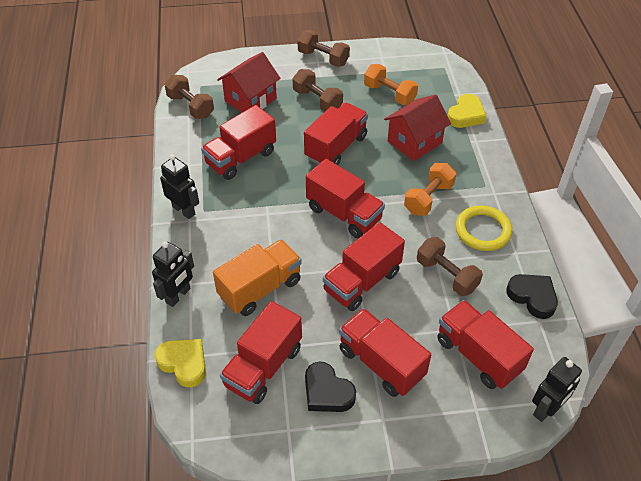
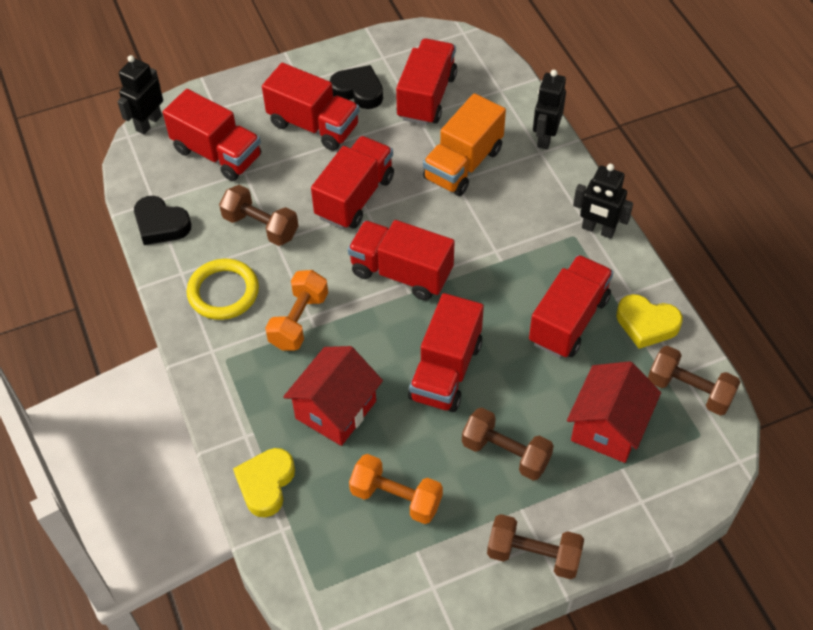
camera: 165 degrees right, 5 degrees up
(184, 363) = (503, 82): yellow heart -> yellow heart (646, 324)

